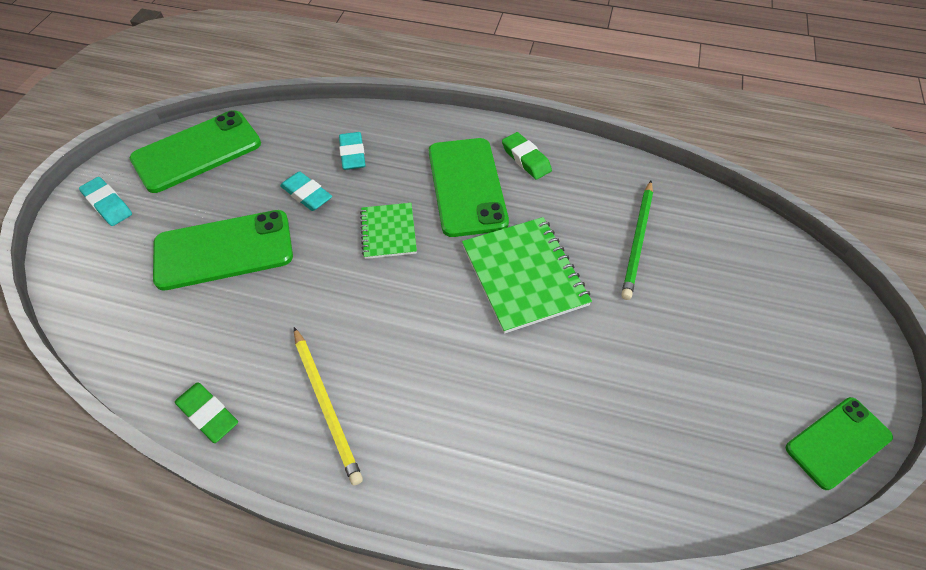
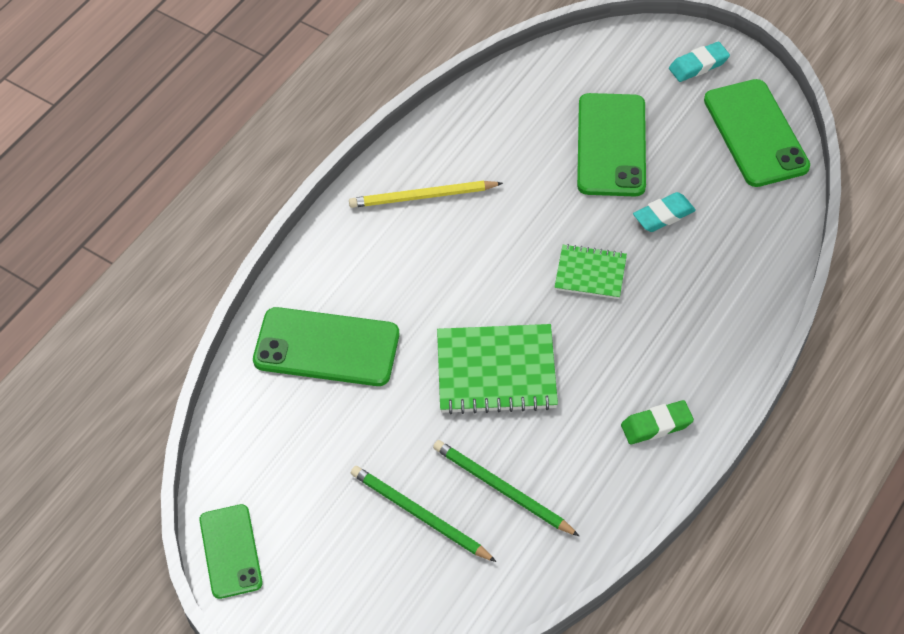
camera: 110 degrees right, 0 degrees up
(208, 414) = (445, 124): green eraser -> none
(352, 154) = (712, 263): turquoise eraser -> none
(466, 186) = (631, 355): green phone -> green phone (326, 347)
(697, 292) = (419, 515): none -> green pencil

